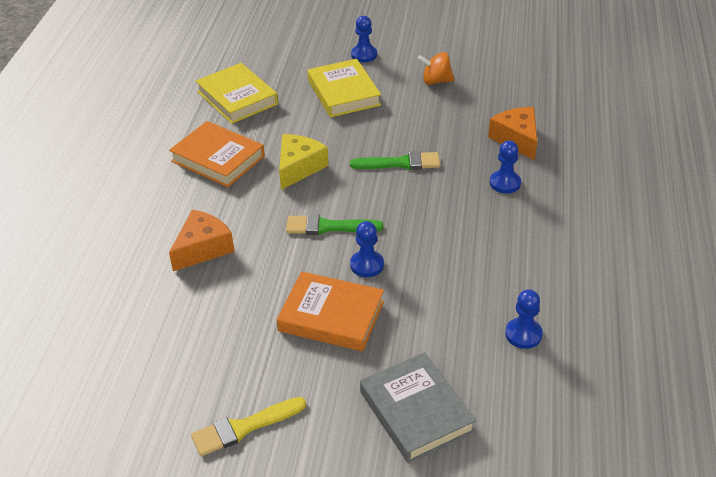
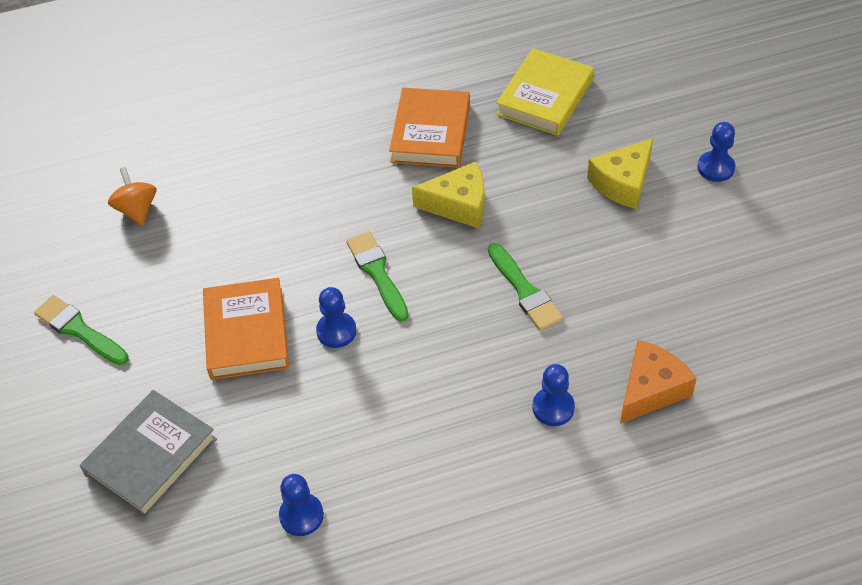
camera: 65 degrees right, 10 degrees up
(203, 248) = (289, 189): orange cheese -> none
(244, 427) = (79, 330): yellow brush -> green brush
(344, 93) = (622, 183): yellow book -> yellow cheese
(436, 81) = (714, 260): orange spinning top -> orange spinning top (137, 210)

